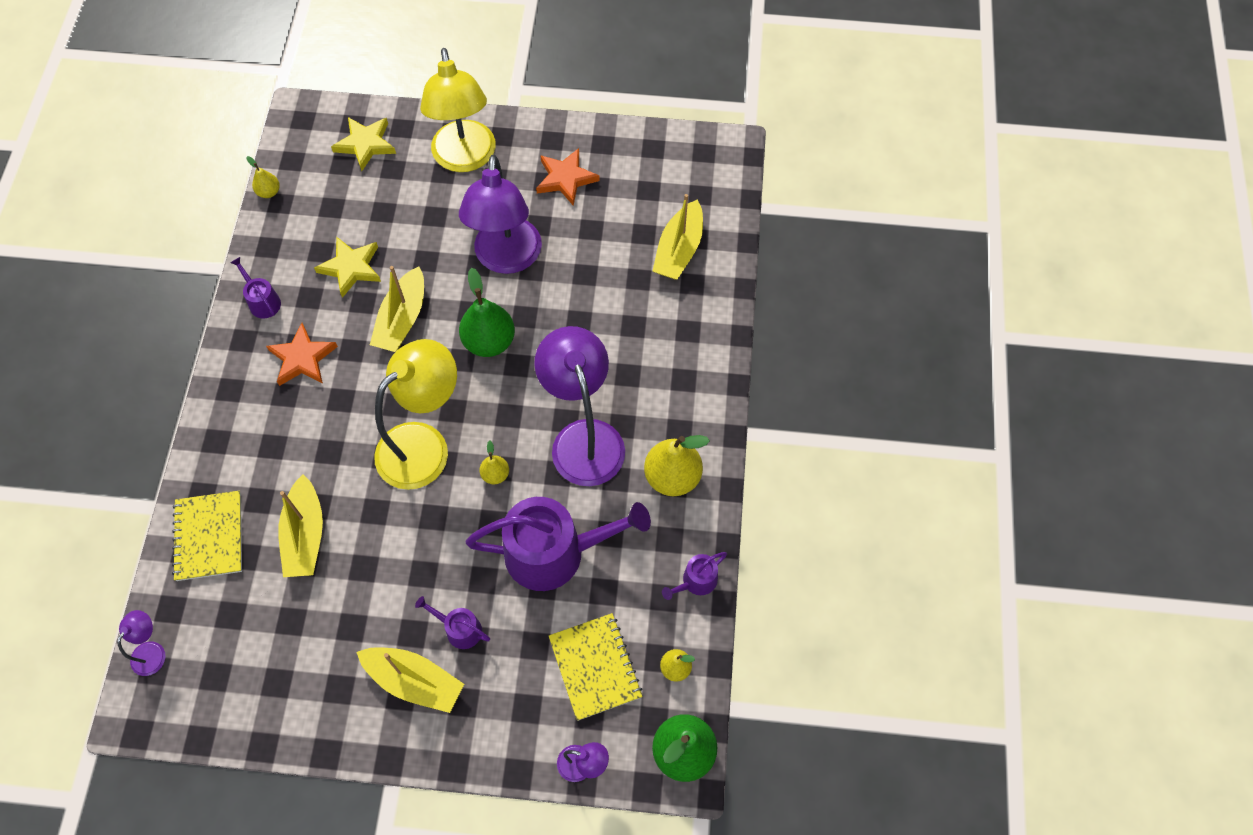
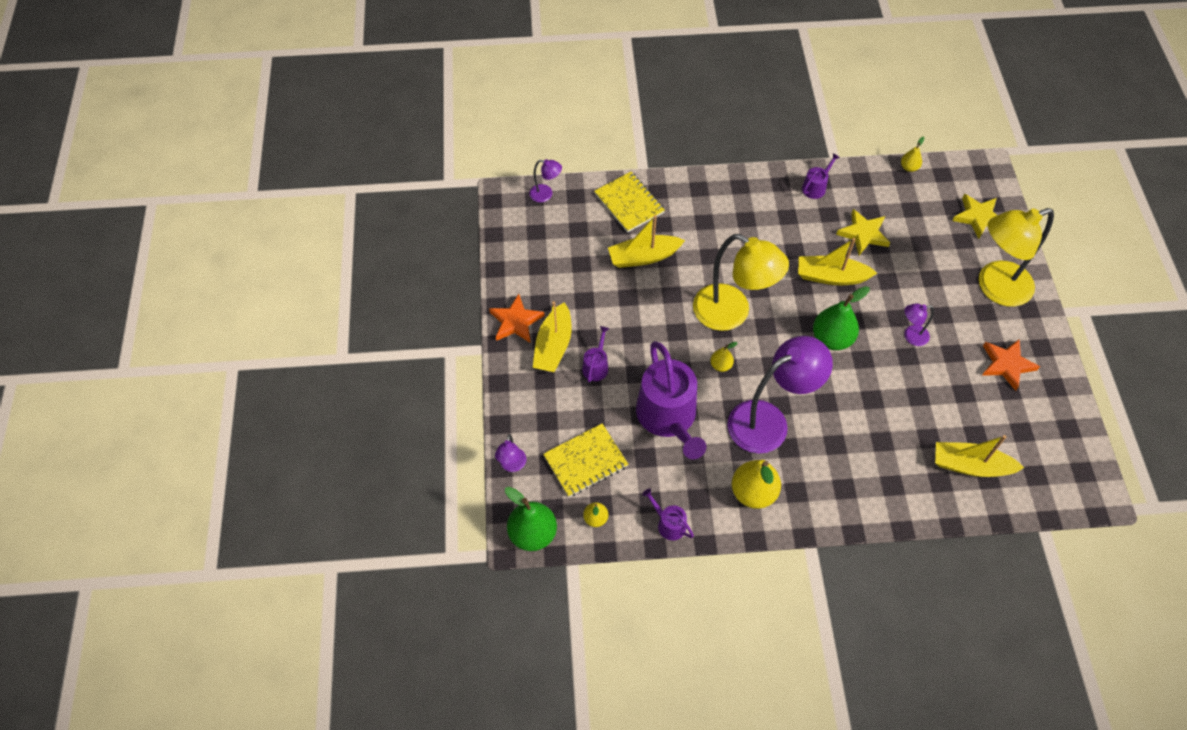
camera: 80 degrees right, 5 degrees down
(209, 537) = (629, 203): yellow notebook -> yellow notebook turned 75 degrees clockwise
(302, 358) = (778, 222): orange star -> orange star (516, 322)
(507, 259) = (911, 336): purple lamp -> purple lamp, size x0.44

